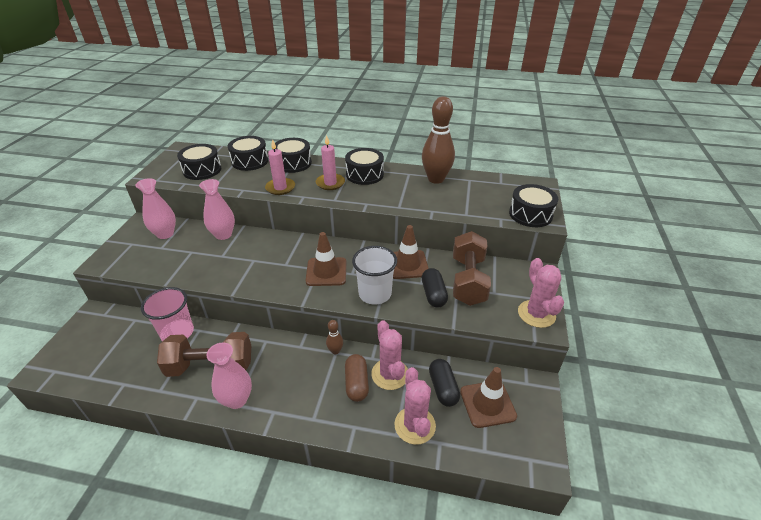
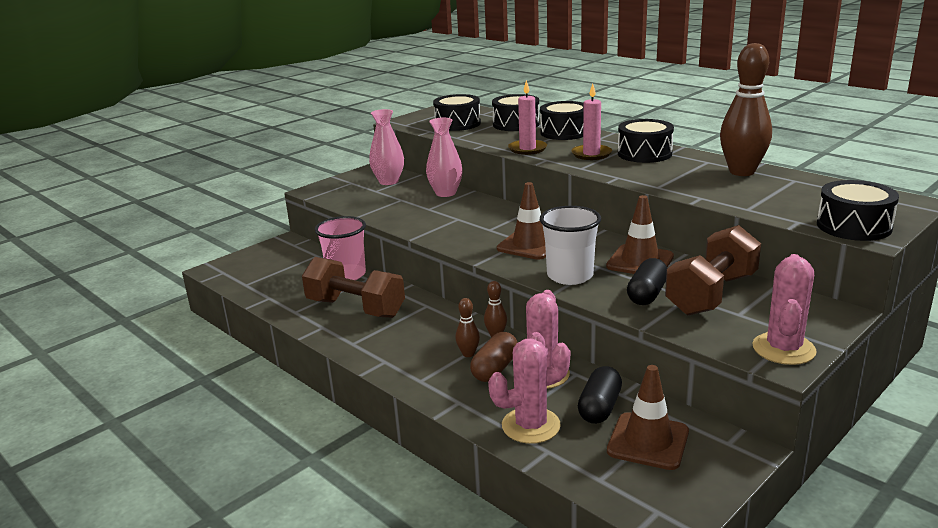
camera: 35 degrees right, 15 degrees down
(237, 399) = (358, 340): pink vase -> none
(329, 377) = (468, 354): none -> brown bowling pin
(415, 425) = (531, 425): pink cactus -> pink cactus turned 45 degrees clockwise

